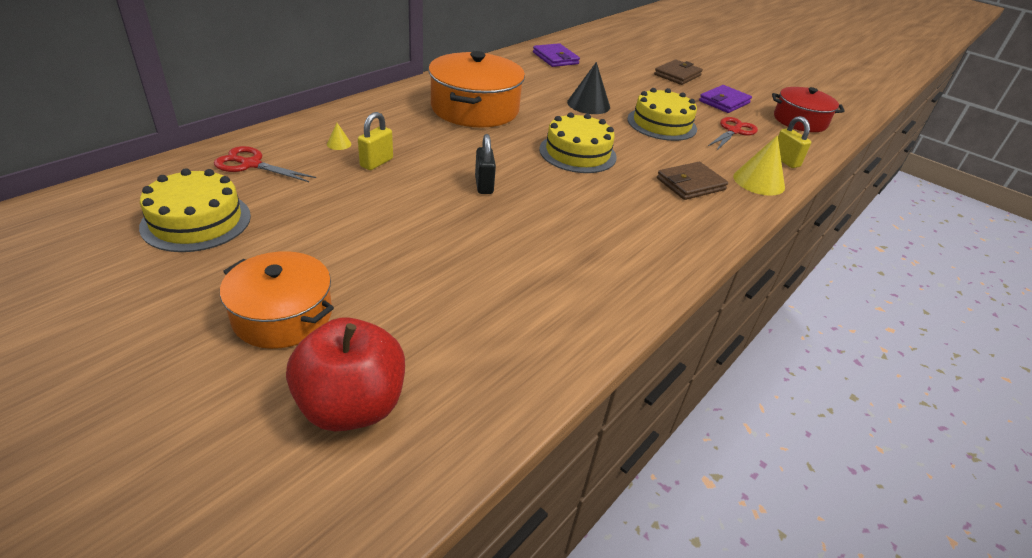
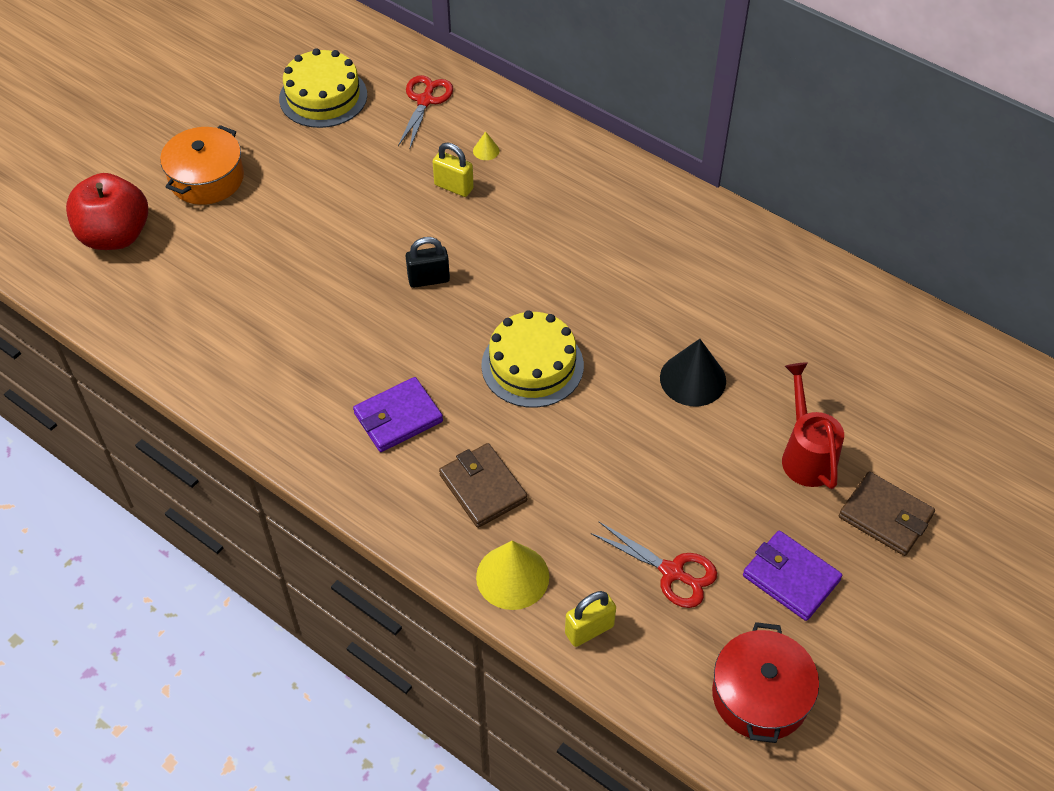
camera: 90 degrees right, 15 degrees up
(475, 109) = (623, 253): orange pot -> none
(555, 58) = (863, 335): purple wallet -> purple wallet (398, 417)
(641, 85) = (806, 454): none -> red watering can
(661, 124) = (660, 471): yellow cake -> none

